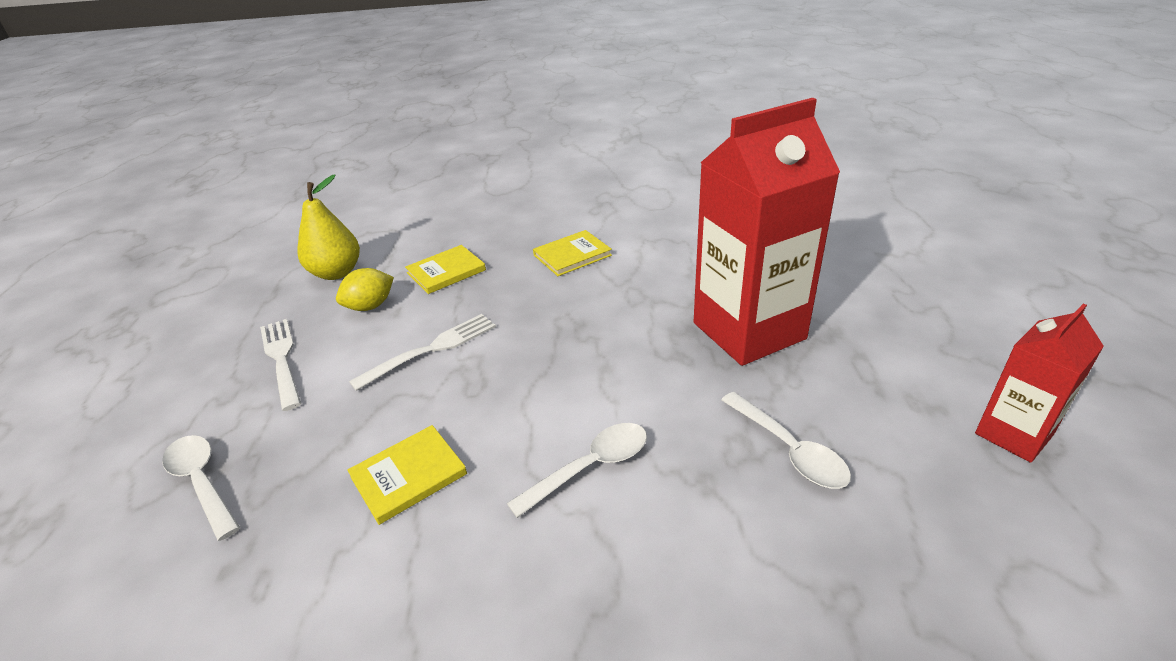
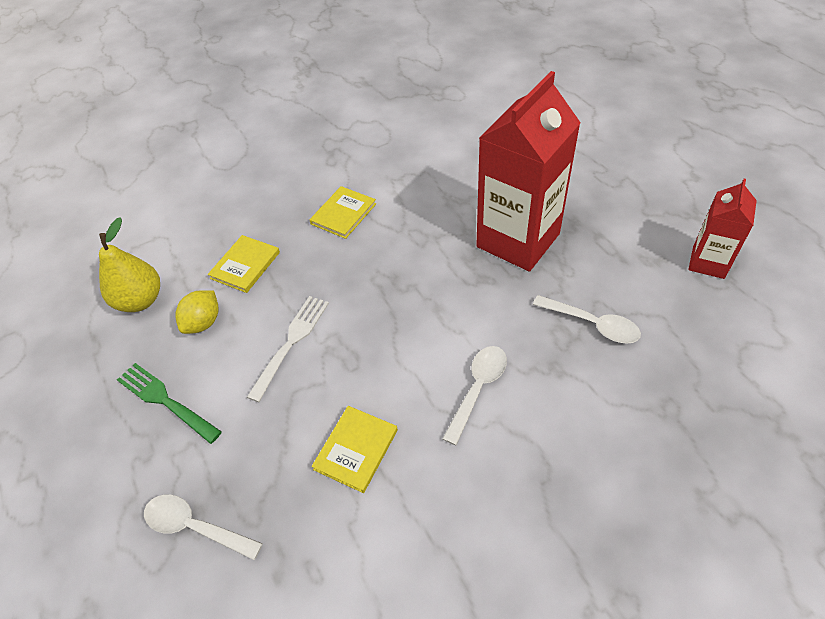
camera: 25 degrees left, 15 degrees up
(282, 359) = (166, 401): white fork -> green fork

